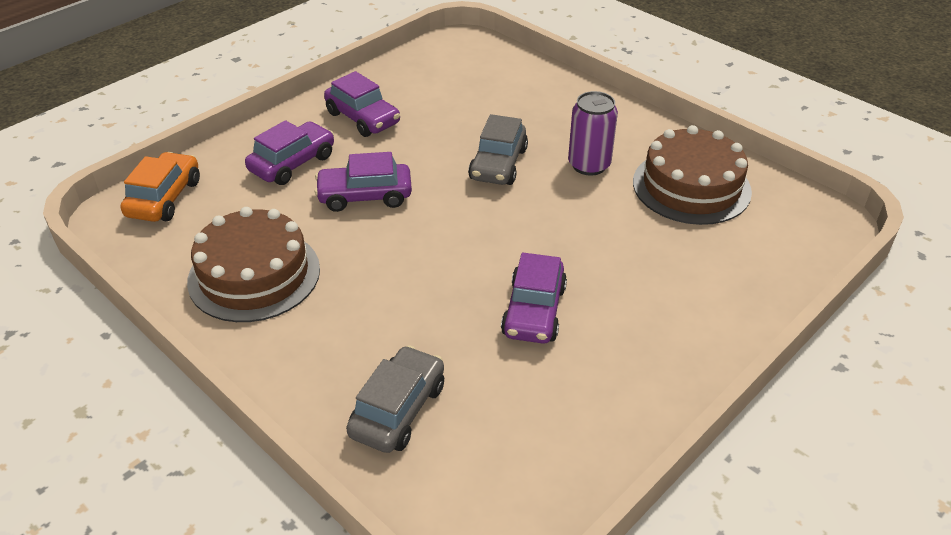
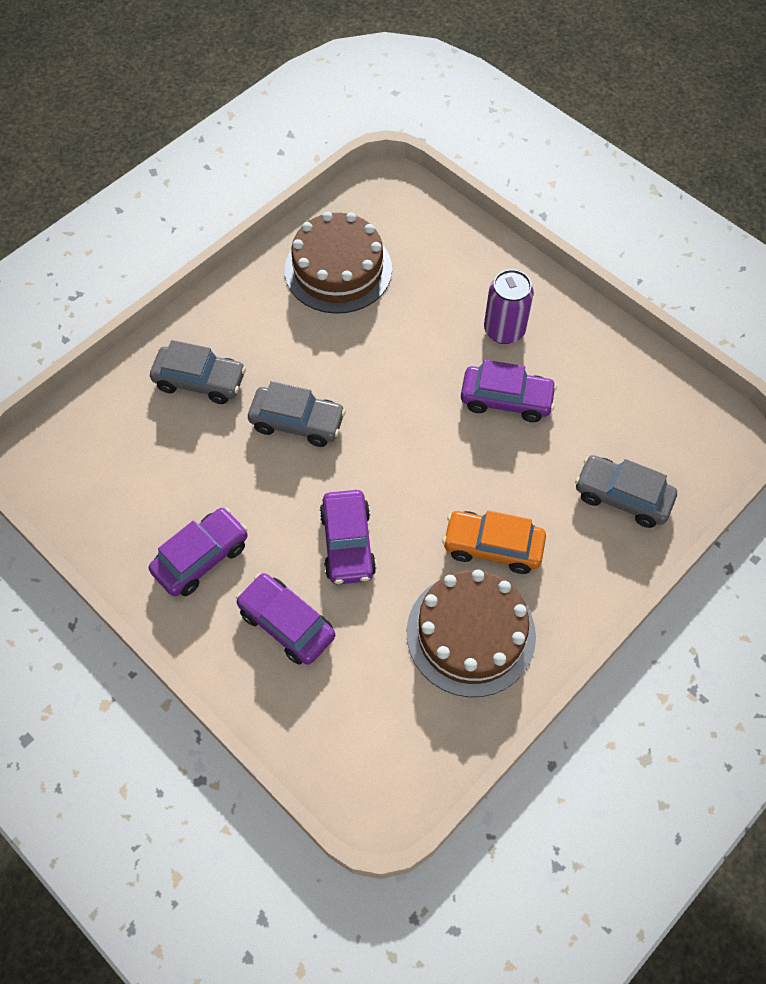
camera: 90 degrees left, 20 degrees up
(164, 198) = (348, 754): orange car -> orange car (493, 546)
(540, 110) = (200, 381): none -> grey car
(589, 165) = (302, 345): purple can -> purple can (504, 330)

